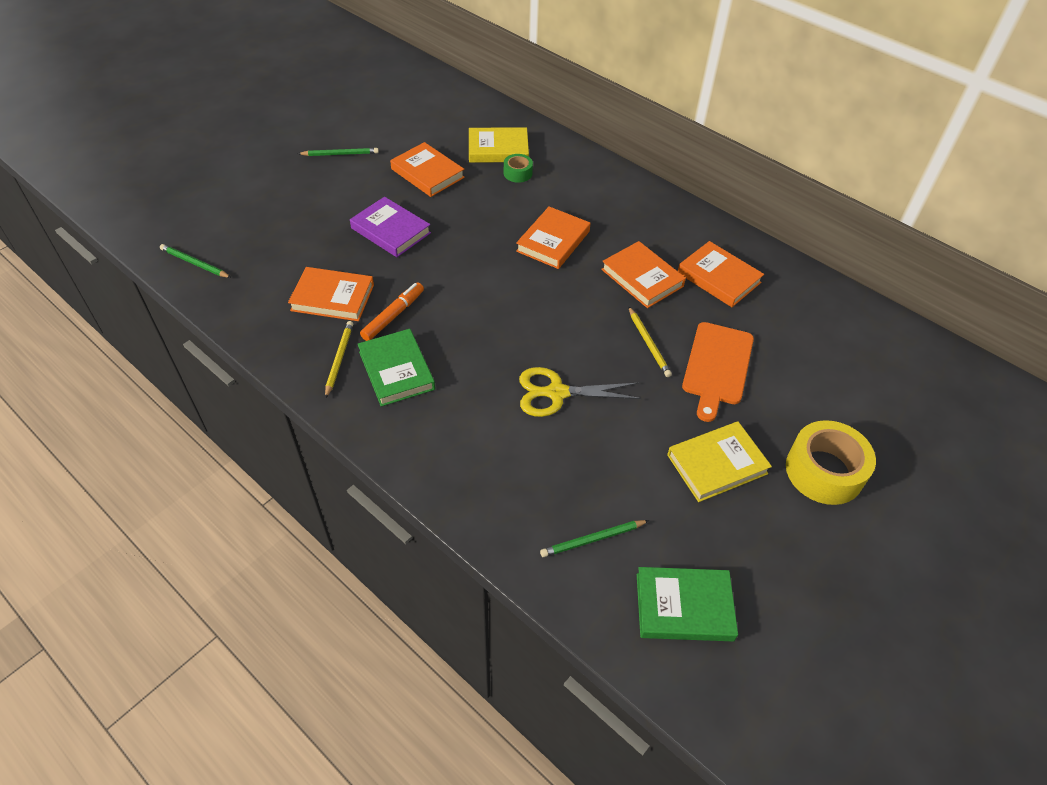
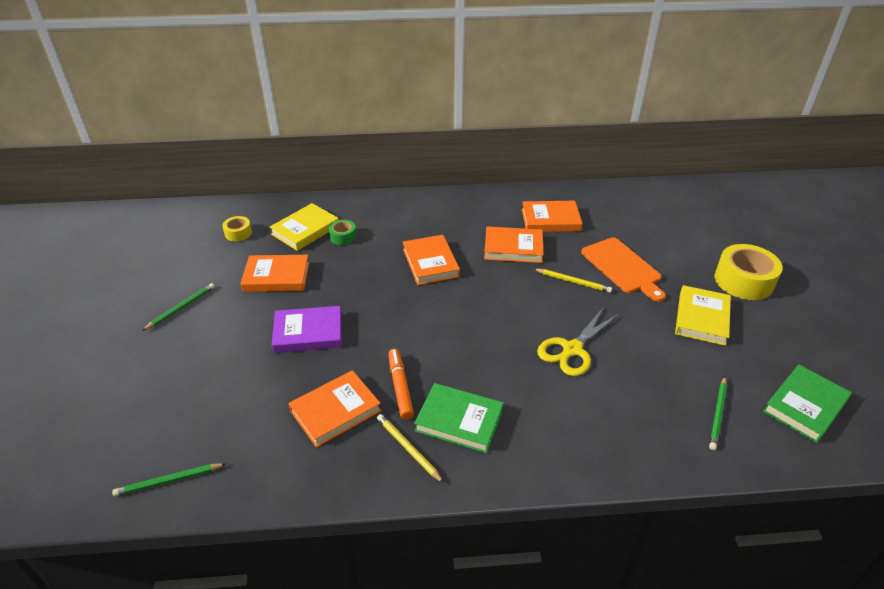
camera: 45 degrees left, 10 degrees down
(448, 120) = (238, 233): none -> yellow tape

